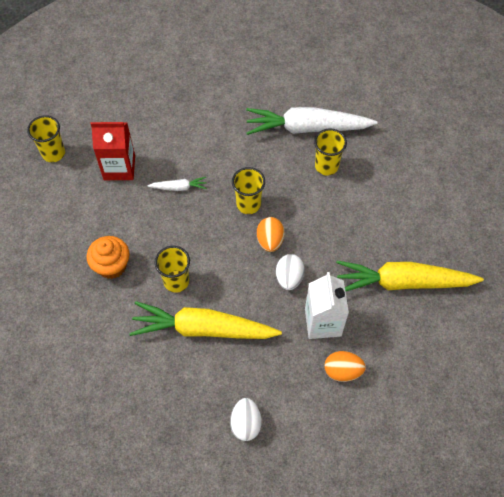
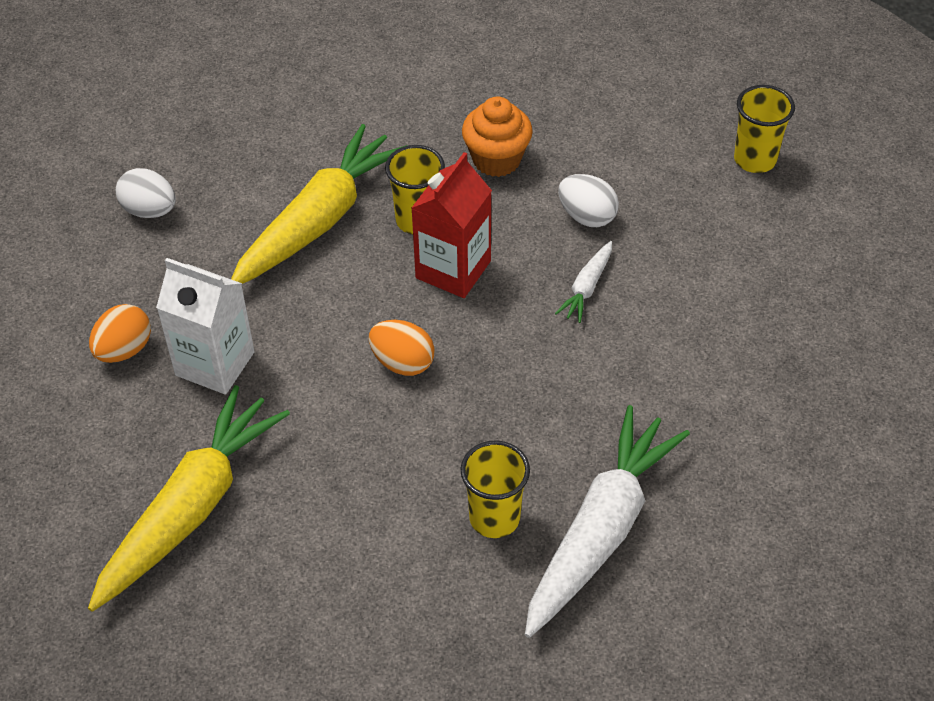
camera: 120 degrees right, 10 degrees down
(119, 167) = (675, 228): red carton -> red carton (453, 269)
(248, 204) = (492, 365): yellow cup -> none
(289, 278) = (319, 357): white egg -> white egg (587, 216)

